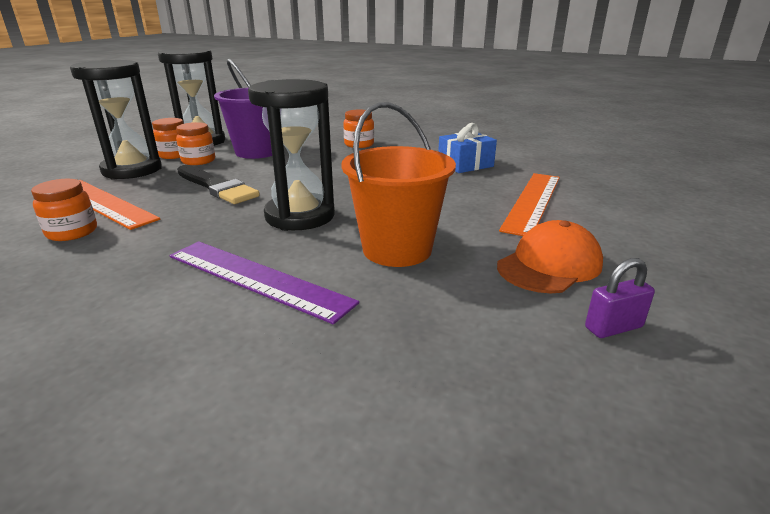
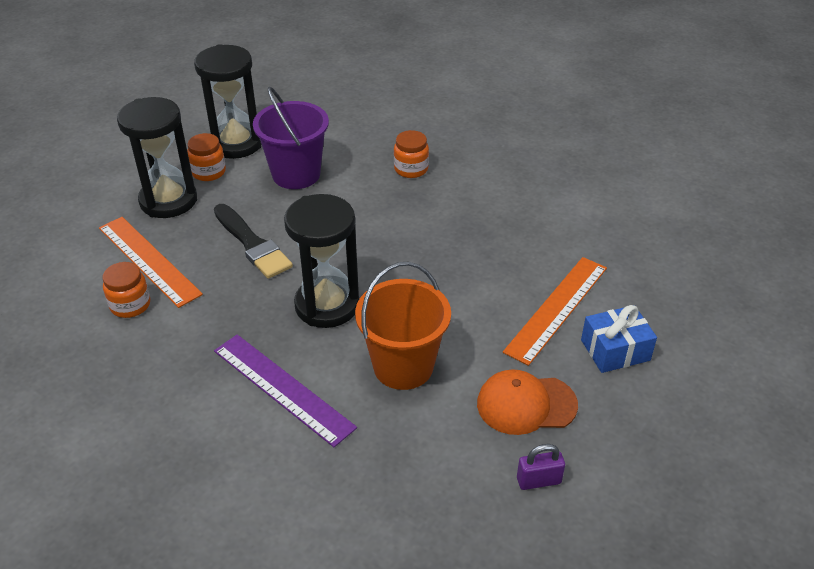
camera: 10 degrees right, 15 degrees up
(198, 161) = (234, 188): orange jar -> none
(465, 164) = (516, 228): blue gift -> blue gift (615, 350)
(549, 265) = (526, 404): orange cap -> orange cap turned 150 degrees counterclockwise

